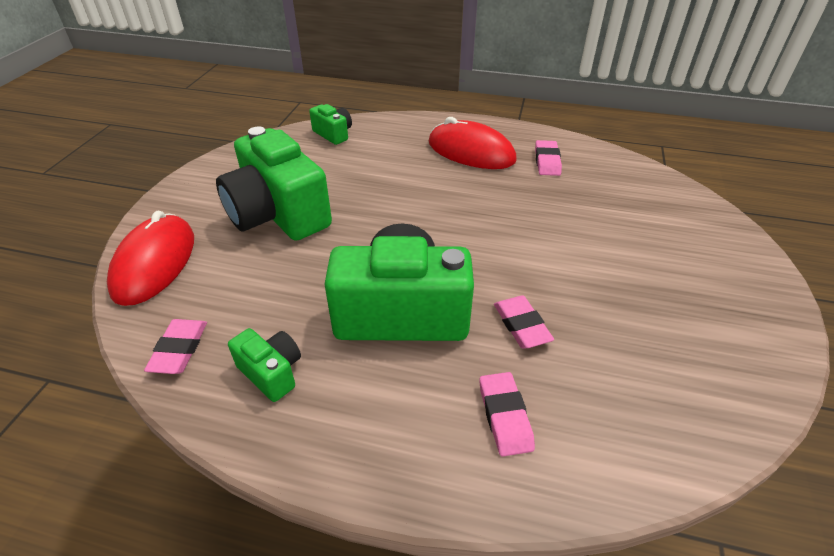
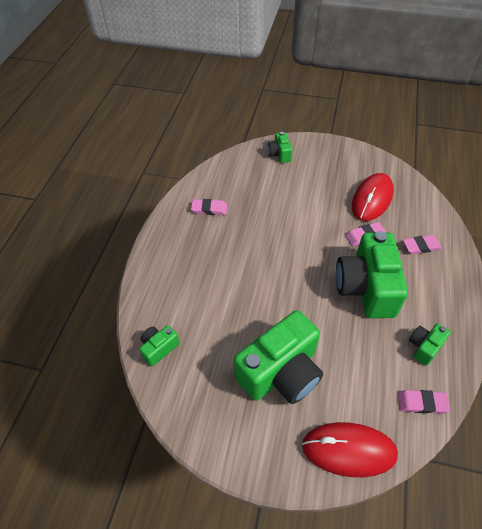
camera: 90 degrees left, 10 degrees up
(471, 152) = (194, 250): red mouse -> red mouse (372, 199)
(704, 230) = (279, 154): none -> green camera

